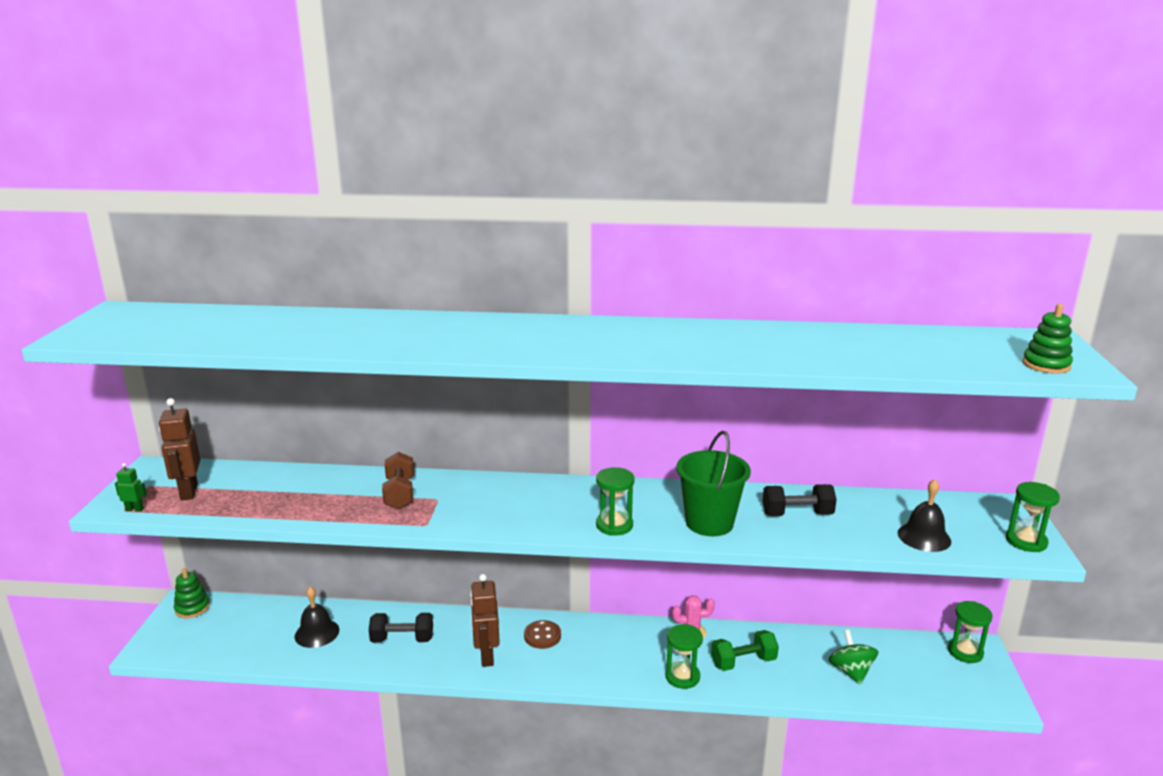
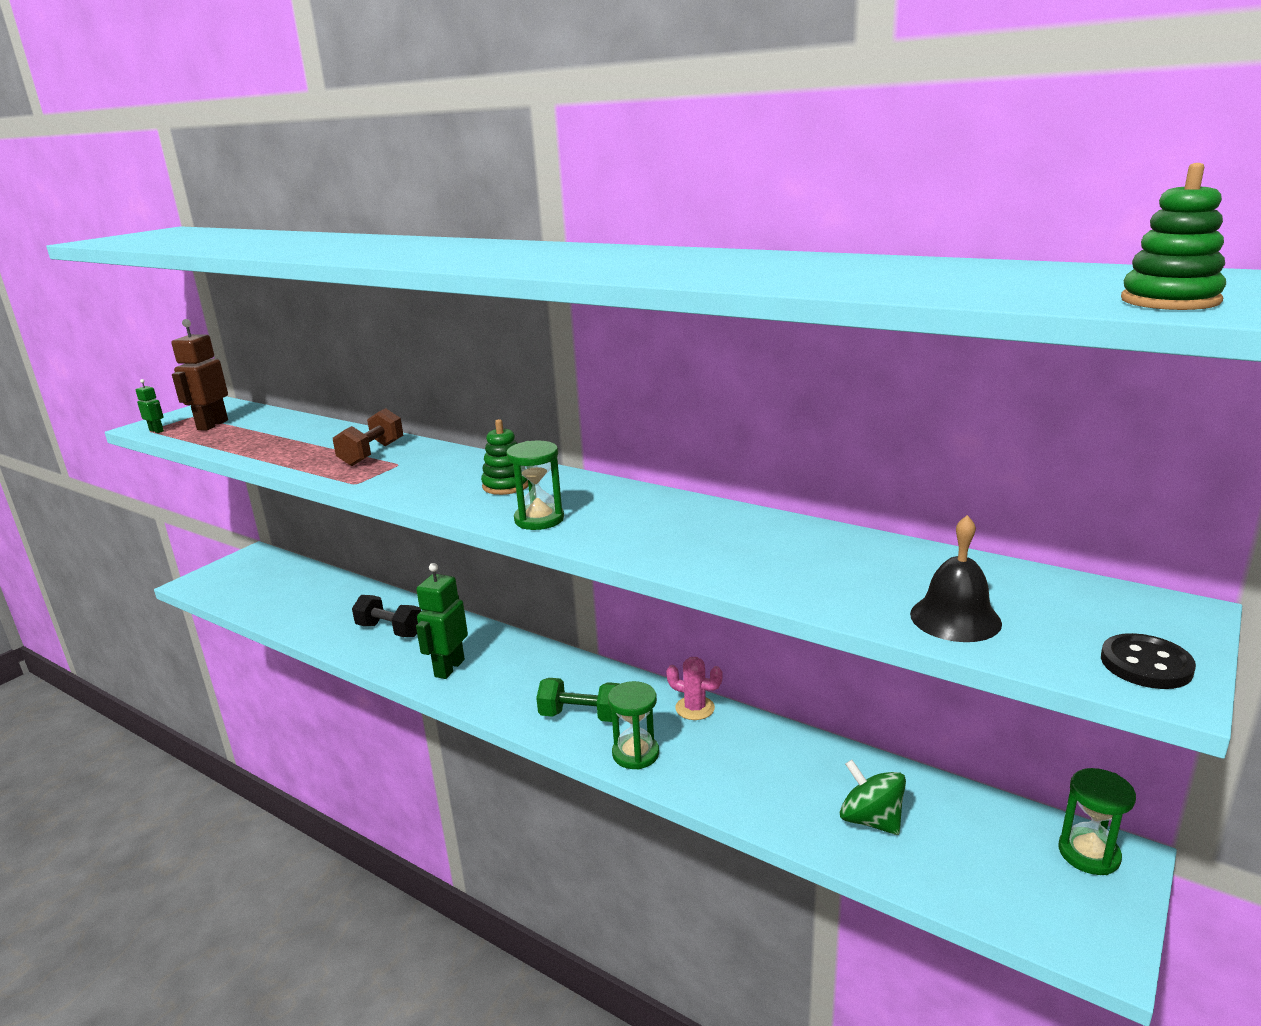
camera: 30 degrees right, 0 degrees up
(192, 608) = (257, 559): green stacking toy -> green stacking toy (506, 485)
(317, 633) = (326, 604): black bell -> none
(486, 656) = (449, 668): brown robot -> green robot
(542, 636) = (524, 664): brown button -> none
(709, 523) = (655, 539): green bucket -> none
(743, 662) = (728, 761): green dumbbell -> green dumbbell (581, 716)
(797, 514) = (787, 552): black dumbbell -> none
(851, 671) = (871, 820): green spinning top -> green spinning top turned 60 degrees counterclockwise
(1026, 541) = (1146, 664): green hourglass -> black button

